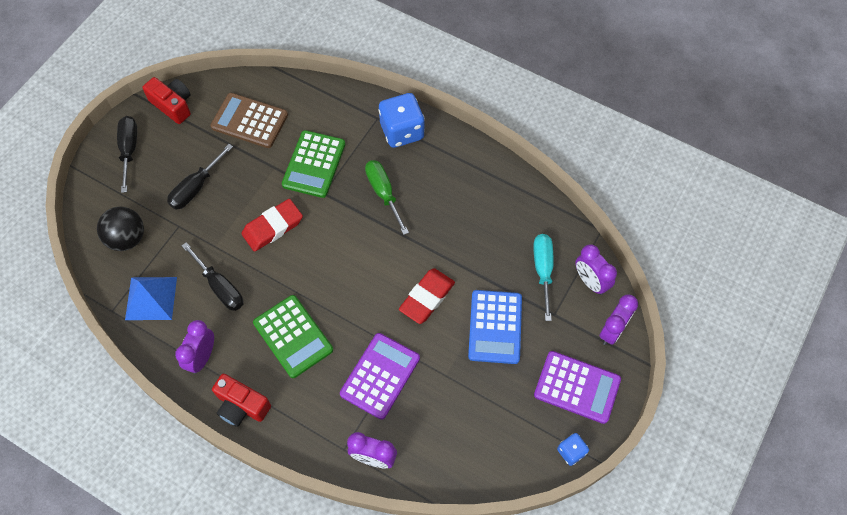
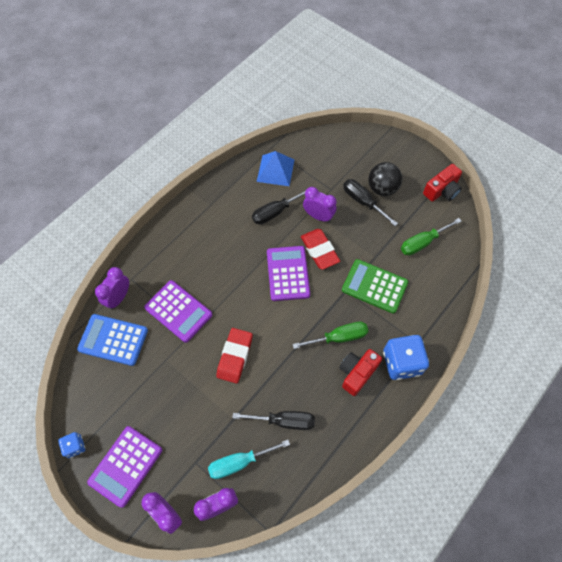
camera: 100 degrees right, 0 degrees up
(127, 238) = (326, 158): black ball -> black ball (382, 188)
(129, 150) = (402, 161): black screwdriver -> black screwdriver (284, 421)
(202, 357) = (223, 198): purple clock -> purple clock (318, 216)
(241, 406) = (181, 219): red camera -> red camera (357, 373)
(249, 121) = (422, 243): brown calculator -> green screwdriver
(293, 336) = (225, 255): green calculator -> none
(309, 258) = (288, 273): none -> purple calculator
(427, 298) = (235, 356): red eraser -> red eraser turned 60 degrees clockwise
(495, 327) = (196, 407): blue calculator -> blue calculator (113, 340)
(543, 270) = (239, 462): turquoise screwdriver -> turquoise screwdriver turned 150 degrees clockwise

